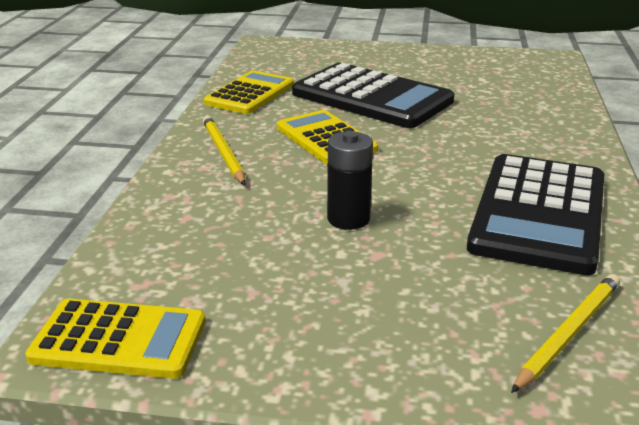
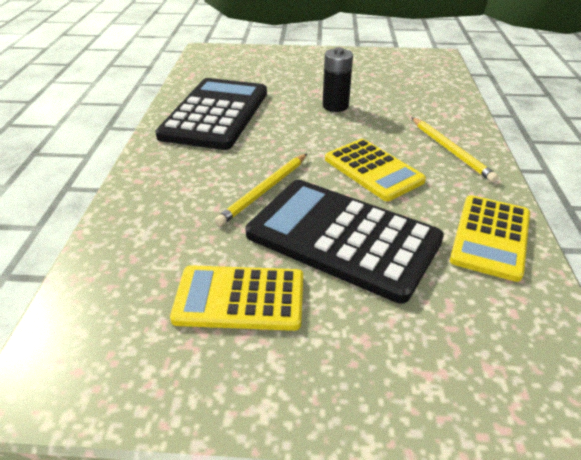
camera: 175 degrees right, 10 degrees up
(119, 340) = (416, 58): yellow calculator -> yellow calculator (240, 298)
(568, 333) = (231, 66): yellow pencil -> yellow pencil (264, 190)

